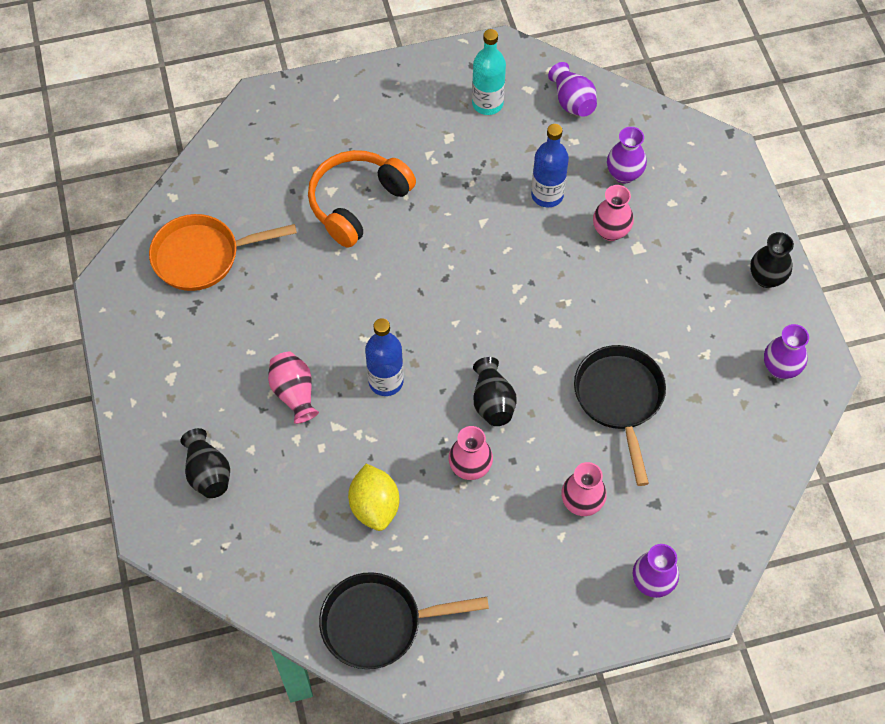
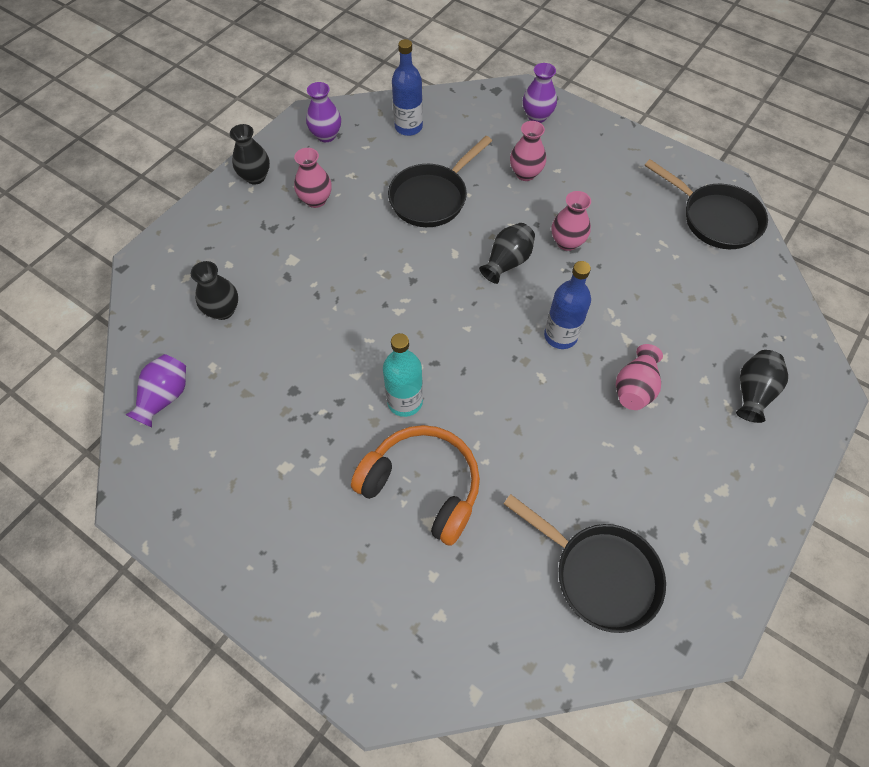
camera: 130 degrees left, 0 degrees up
(202, 256) = (600, 574): orange pan -> black pan
(357, 203) = (422, 486): orange headphones -> orange headphones turned 150 degrees counterclockwise
(375, 507) = (652, 274): yellow lemon -> none
(487, 104) = (218, 464): turquoise bottle -> turquoise bottle (405, 401)
(547, 195) = (289, 348): blue bottle -> blue bottle (408, 127)
(610, 231) = (290, 285): pink vase -> pink vase (316, 200)
(624, 174) = (223, 310): purple vase -> black vase

